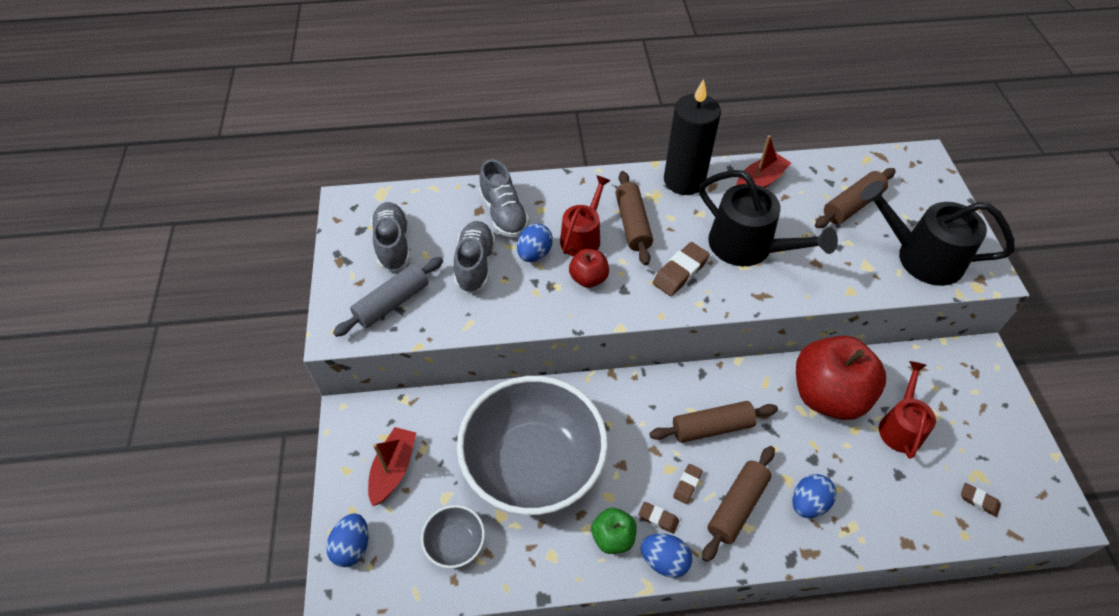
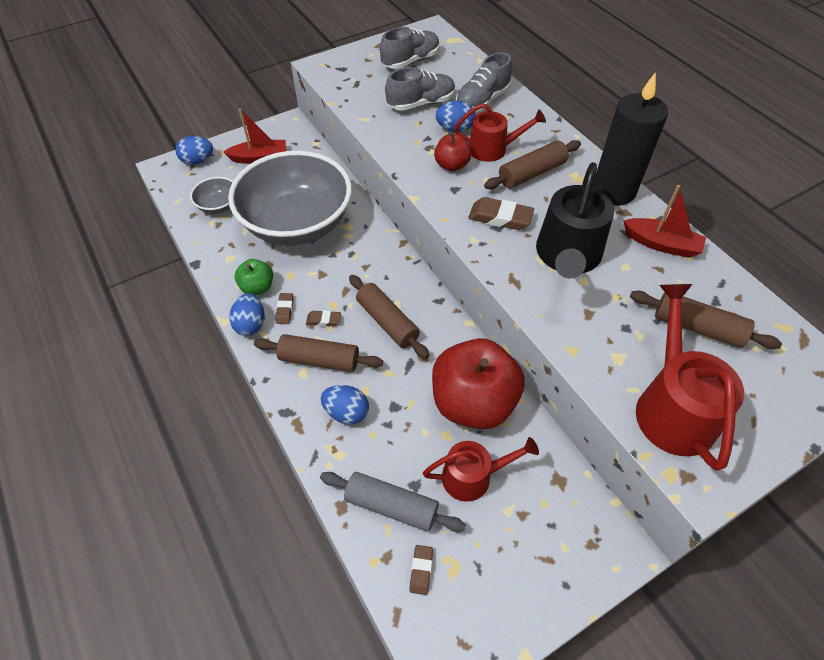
camera: 65 degrees right, 0 degrees up
(392, 303) = (359, 79): grey rolling pin -> grey rolling pin (391, 506)
(921, 257) = (672, 407): black watering can -> red watering can

